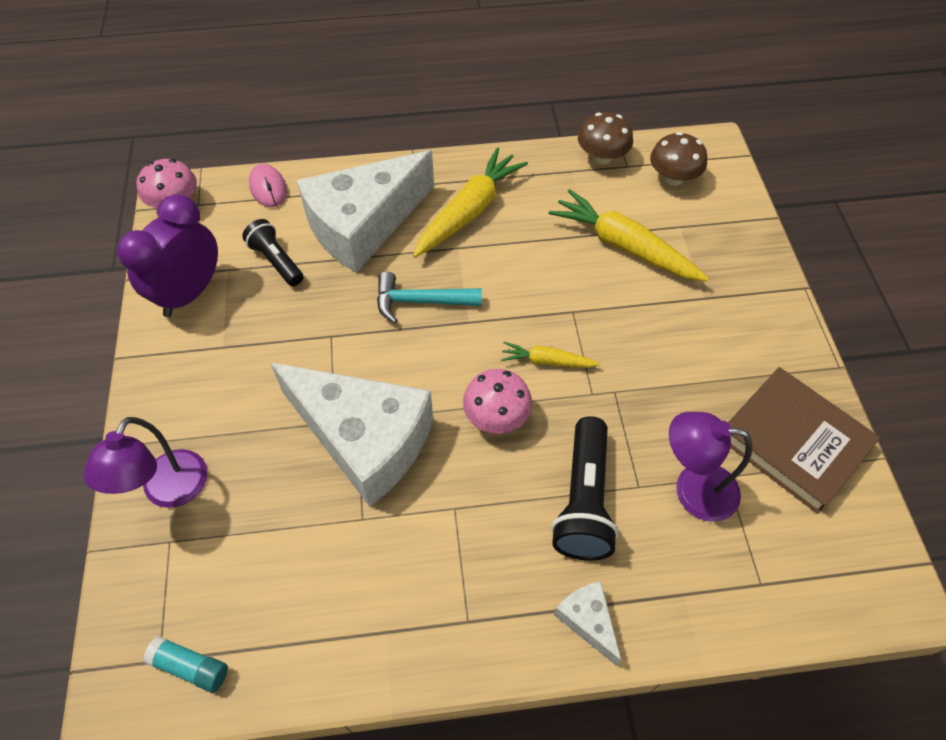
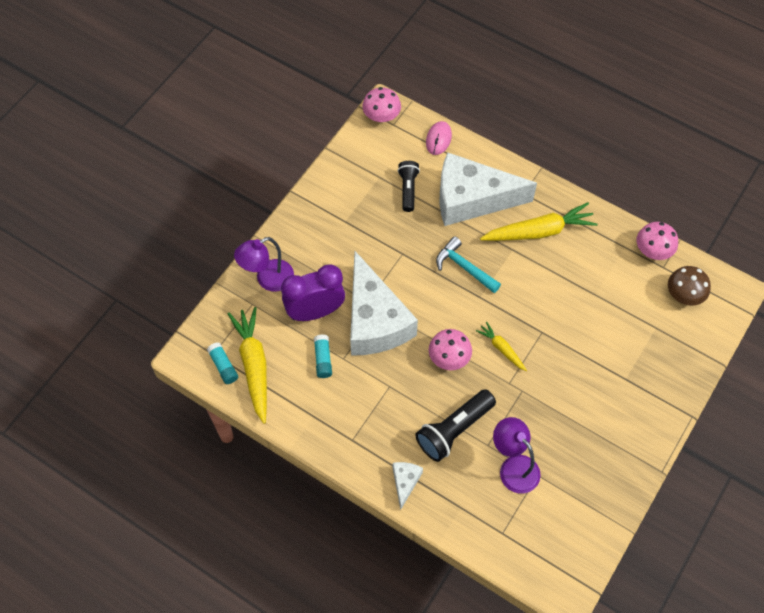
camera: 40 degrees right, 5 degrees up
(190, 293) = (350, 178): purple clock -> purple clock (315, 311)
(335, 541) = (323, 359): none -> turquoise glue stick
(602, 157) = (653, 250): brown mushroom -> pink mushroom
(624, 246) = (609, 316): yellow carrot -> yellow carrot (254, 366)
(794, 442) = (591, 487): brown book -> none

